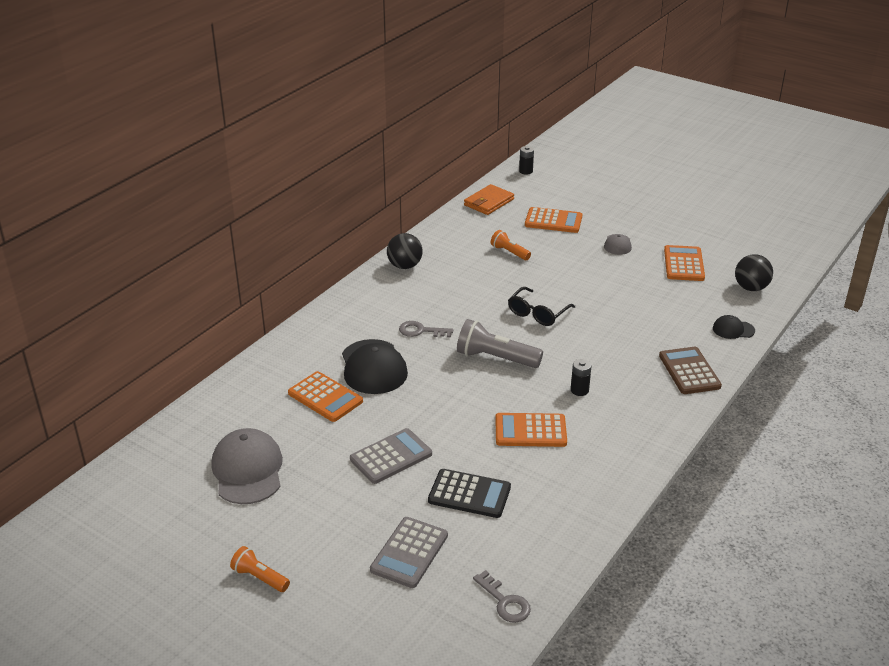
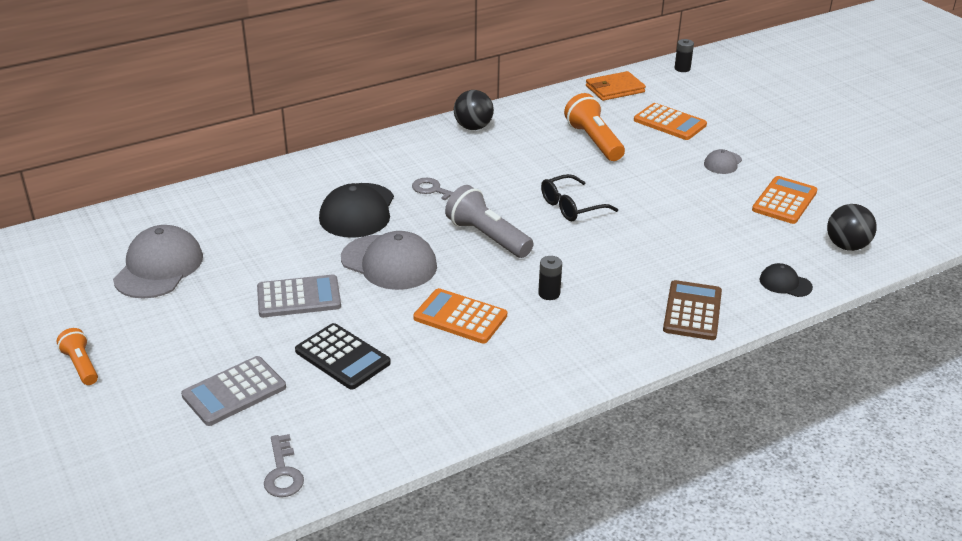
camera: 25 degrees right, 0 degrees up
(325, 397) = (287, 225): orange calculator -> none
(437, 404) = (389, 263): none -> grey cap
(509, 252) = (594, 141): orange flashlight -> orange flashlight, size x1.71

